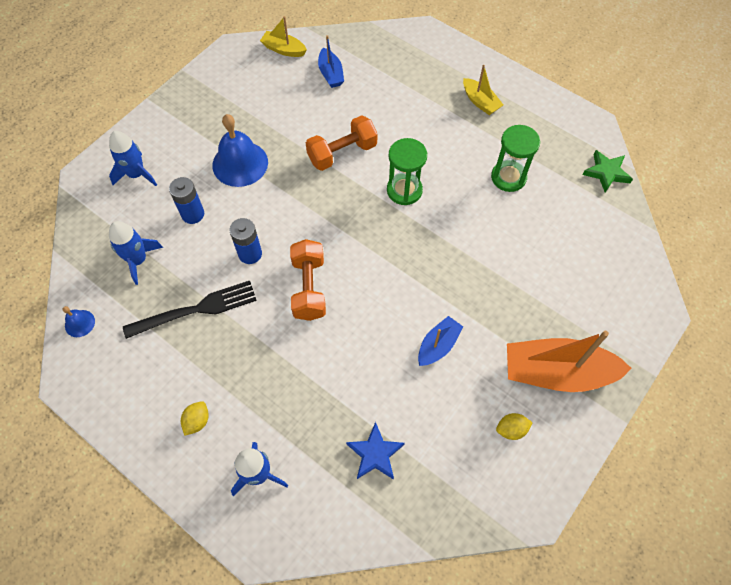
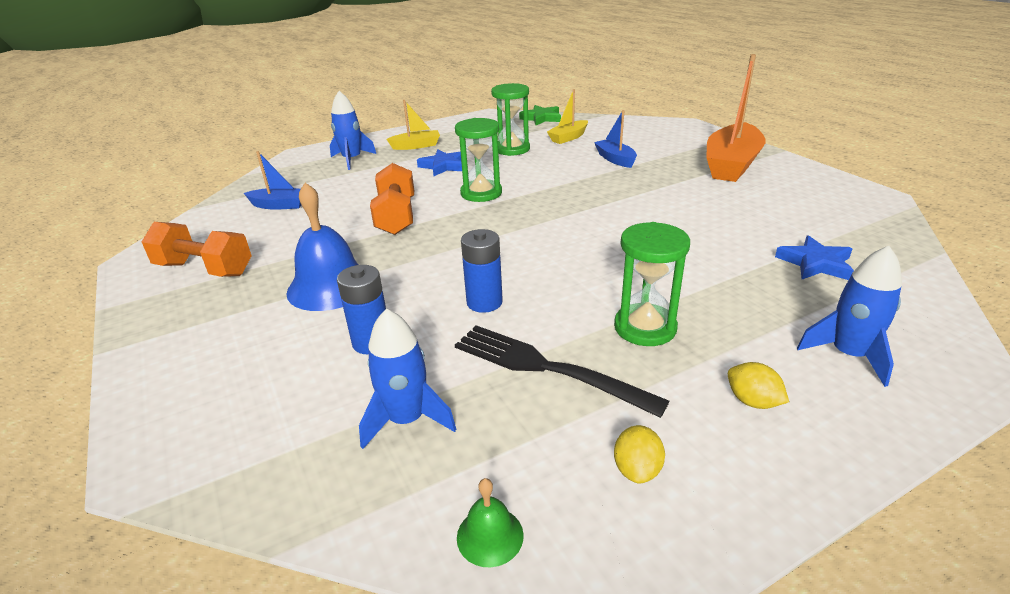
camera: 65 degrees left, 30 degrees down
(79, 323) = (490, 536): blue bell -> green bell
(136, 174) = (230, 391): blue rocket -> blue rocket (352, 160)
(196, 309) = (547, 368): black fork -> black fork turned 60 degrees counterclockwise
(251, 352) = (645, 327): none -> green hourglass
(284, 49) = (199, 227): yellow boat -> yellow boat (568, 138)
(309, 288) = (568, 267): orange dumbbell -> orange dumbbell (204, 269)
(438, 345) = (683, 208): blue boat -> blue boat (615, 159)
(446, 142) = (444, 166): none -> blue star
(511, 429) = (789, 191): yellow lemon -> yellow lemon (637, 469)

